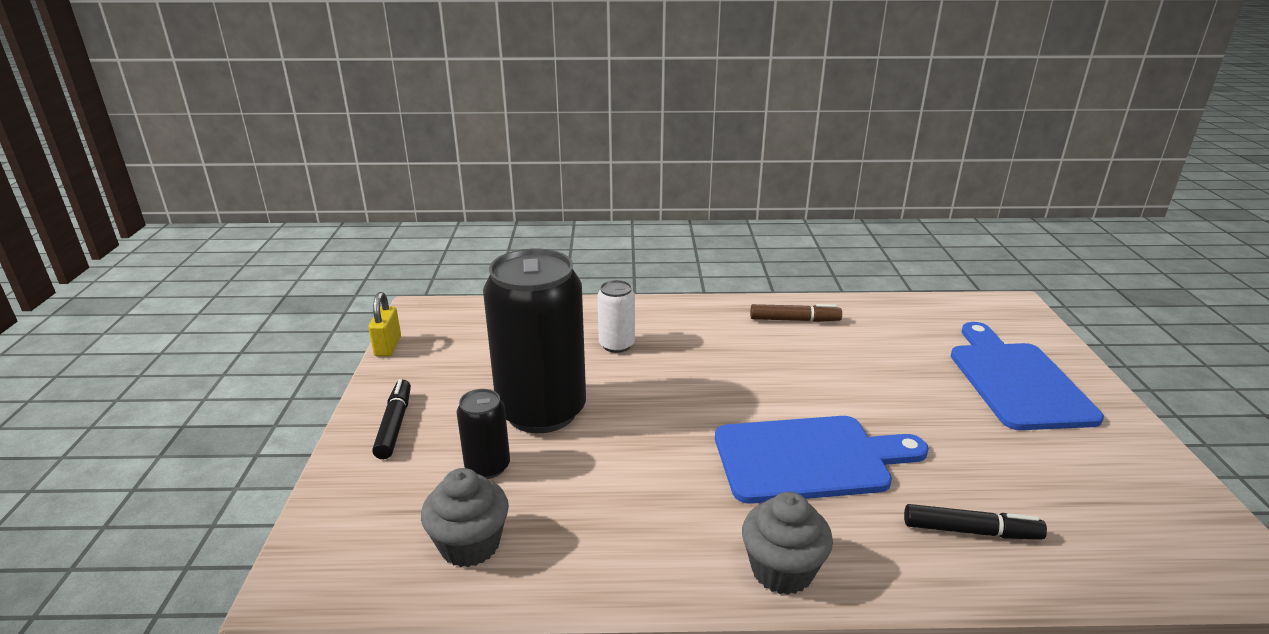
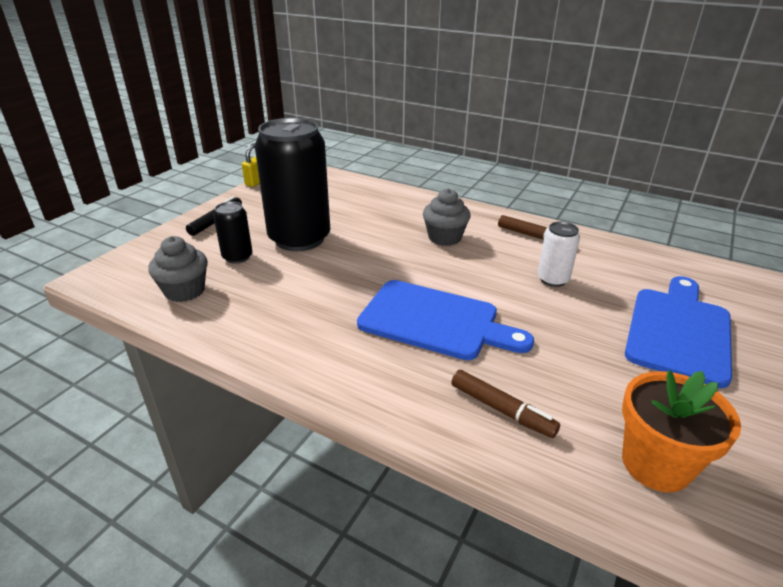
camera: 30 degrees right, 5 degrees up
(616, 345) = (387, 216): white can -> white can (553, 279)
(782, 570) = (336, 375): grey cupcake -> grey cupcake (444, 237)
(970, 531) = (501, 409): black marker -> brown marker
(1130, 523) = (655, 464): none -> orange flower pot

